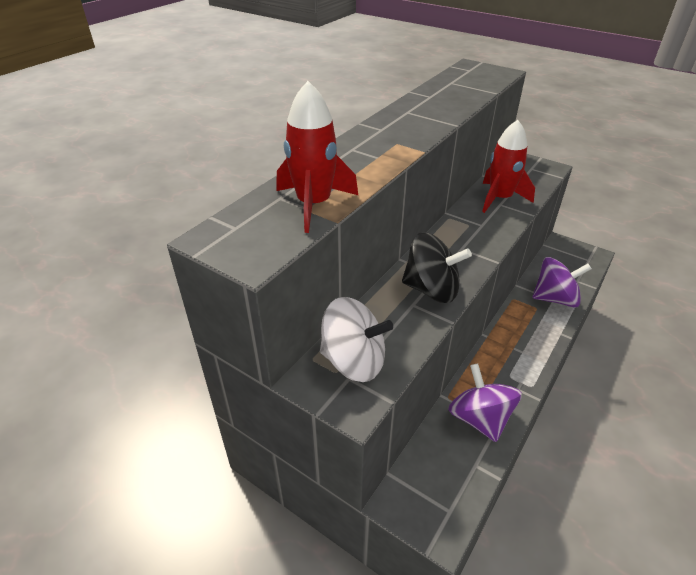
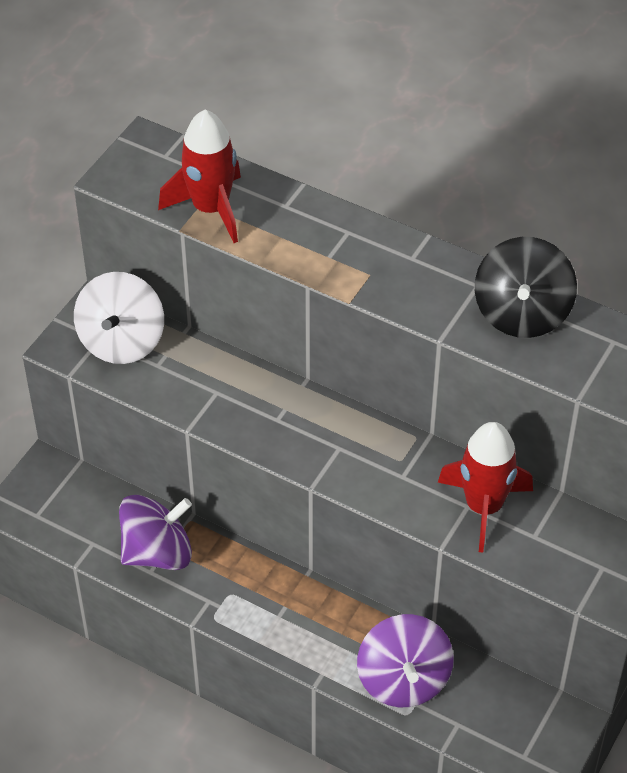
camera: 85 degrees right, 10 degrees up
(431, 289) = (245, 411): black spinning top -> black spinning top (522, 313)

